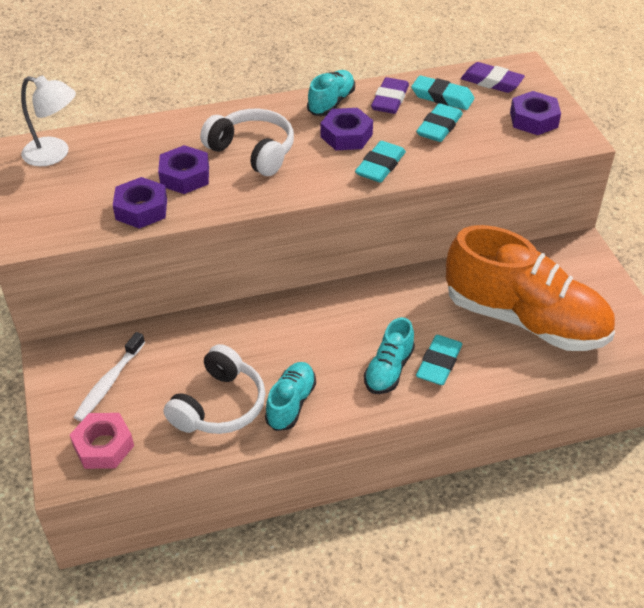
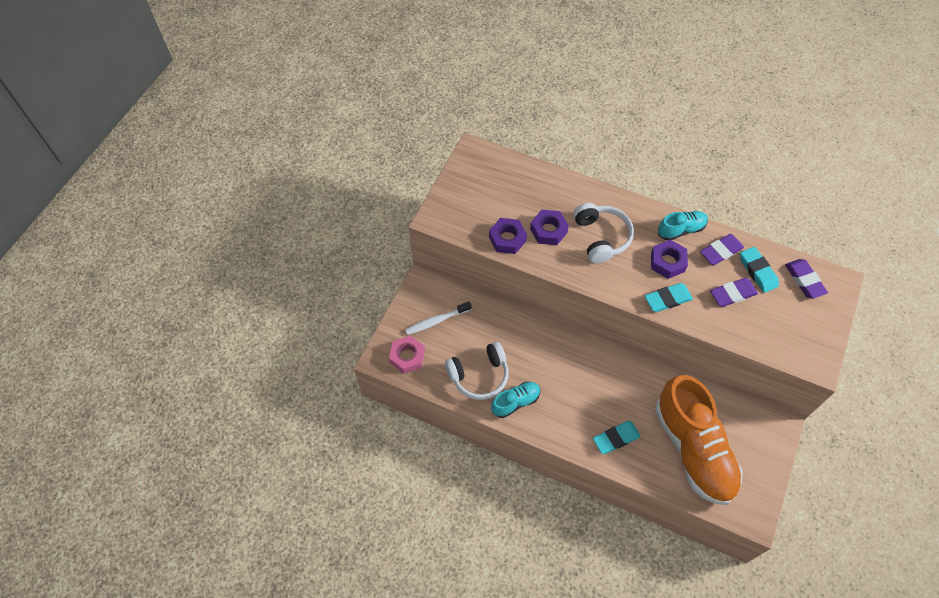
camera: 40 degrees right, 15 degrees up
(55, 154) = (491, 167): white lamp -> none
(389, 370) = (584, 421): turquoise shoe -> none
(439, 127) = (732, 294): turquoise eraser -> purple eraser
(533, 119) = (802, 330): purple nut -> none

